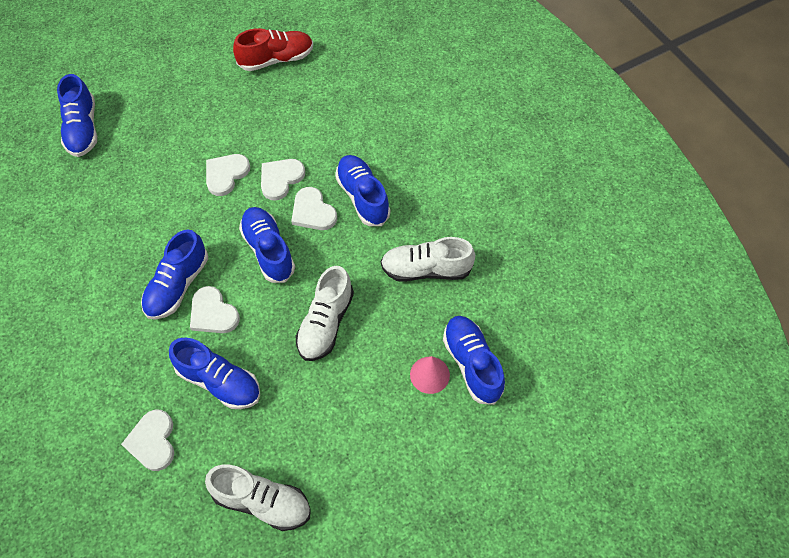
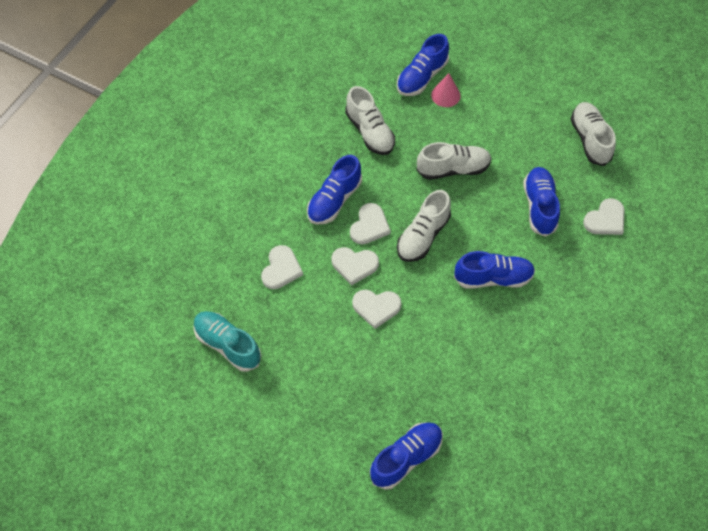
camera: 120 degrees left, 0 degrees up
(213, 313) = (496, 241): white heart -> white heart (281, 269)
(268, 250) = (422, 236): blue shoe -> white shoe
(276, 59) = (227, 345): red shoe -> turquoise shoe

